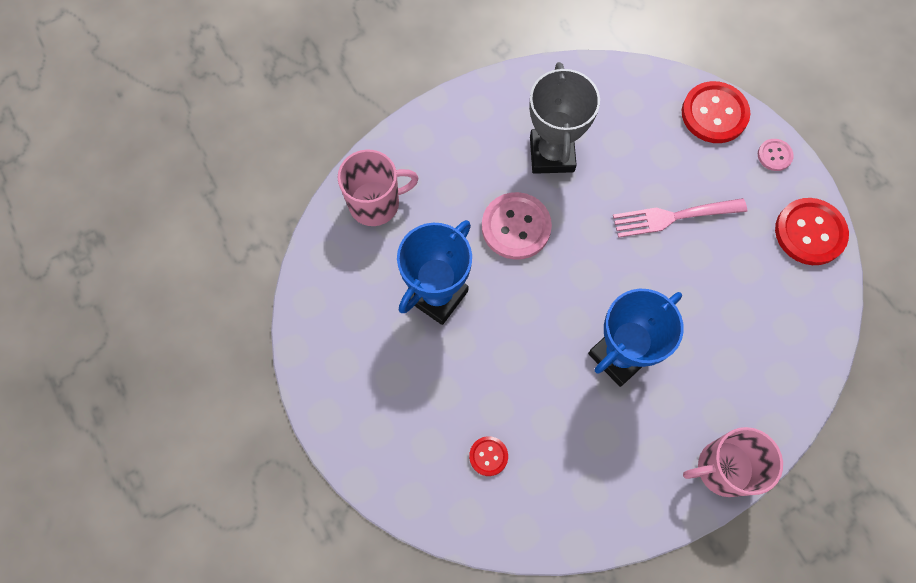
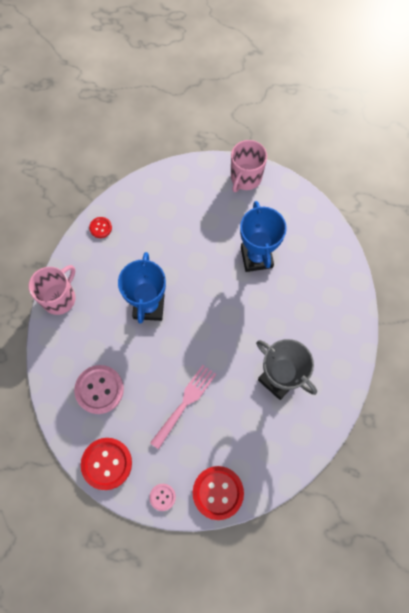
camera: 135 degrees right, 0 degrees up
(375, 203) = (331, 272): pink mug -> pink mug (245, 178)
(488, 456) = (166, 214): red button -> red button (100, 228)
(516, 227) = (256, 322): pink button -> pink button (99, 389)

